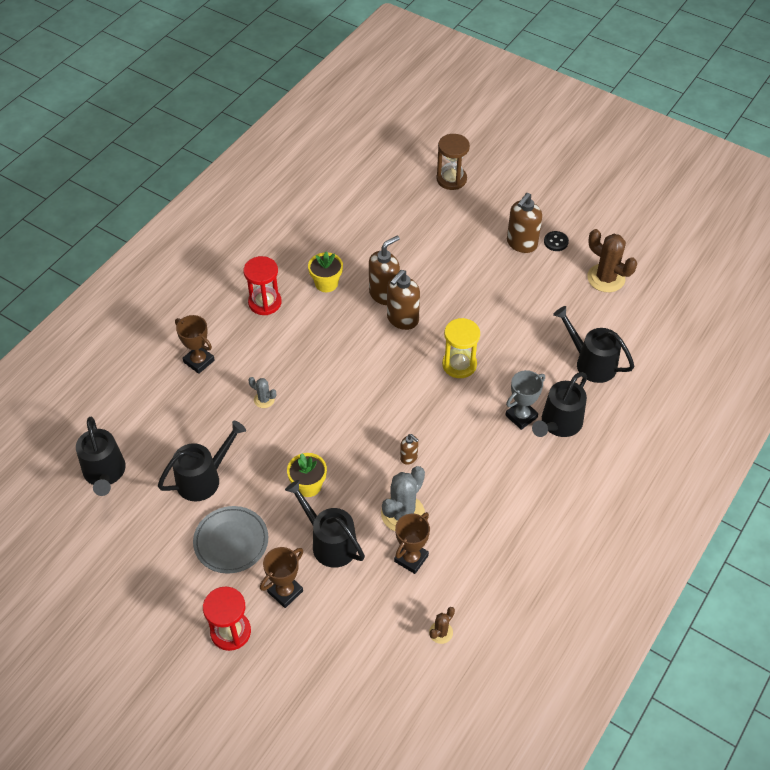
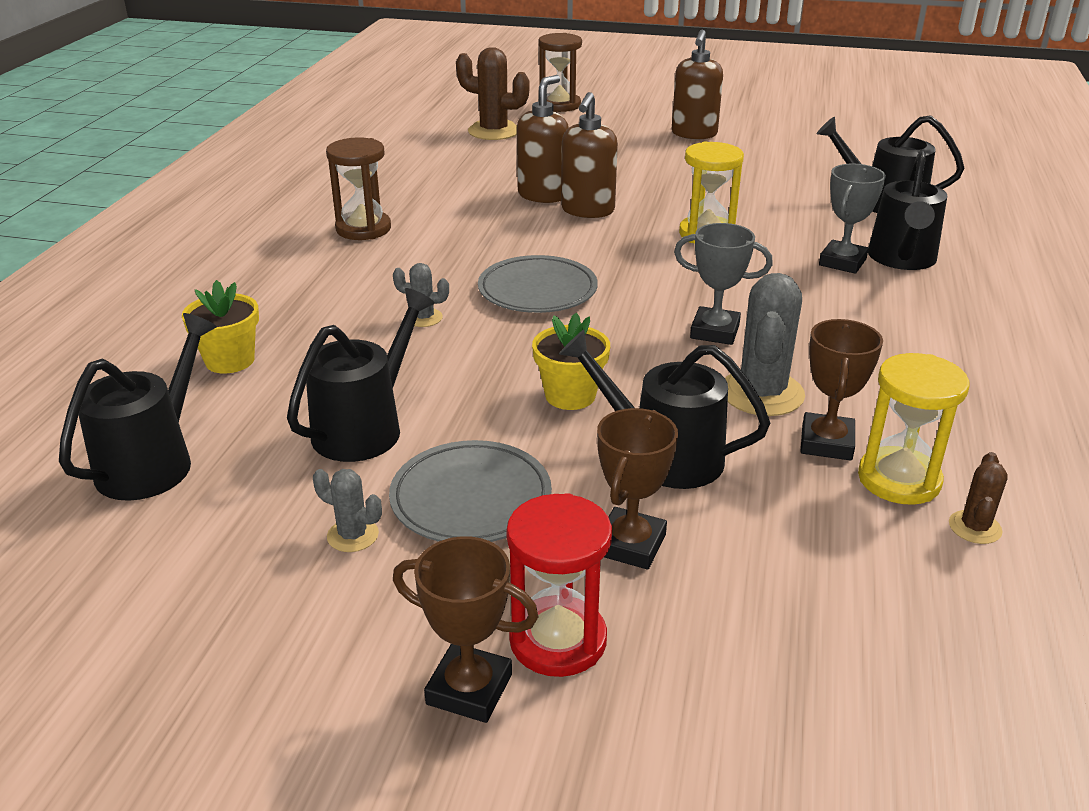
camera: 20 degrees left, 20 degrees down
(105, 473) = (152, 462): black watering can -> black watering can turned 120 degrees counterclockwise
(173, 547) = (353, 535): none -> grey cactus
(199, 361) = (283, 299): brown trophy -> brown trophy (469, 689)
(265, 302) = (363, 229): red hourglass -> brown hourglass
(326, 283) = (449, 199): yellow flower pot -> yellow flower pot (230, 360)
(334, 393) = (537, 290): none -> grey plate
(409, 457) = (715, 331): brown soap dispenser -> grey trophy
(428, 593) = (899, 479): none -> yellow hourglass
(556, 242) = (735, 127): black button -> none
(606, 278) = (826, 142): brown cactus -> brown cactus (494, 131)

